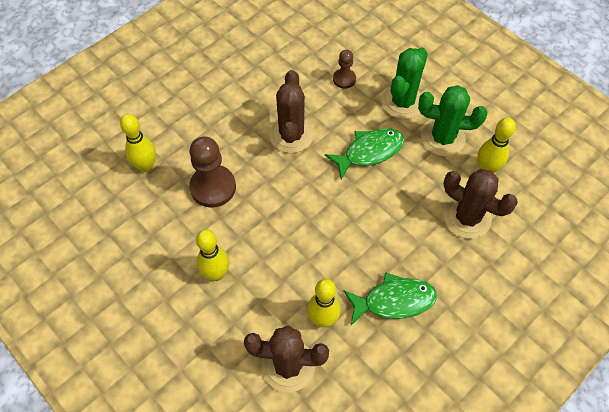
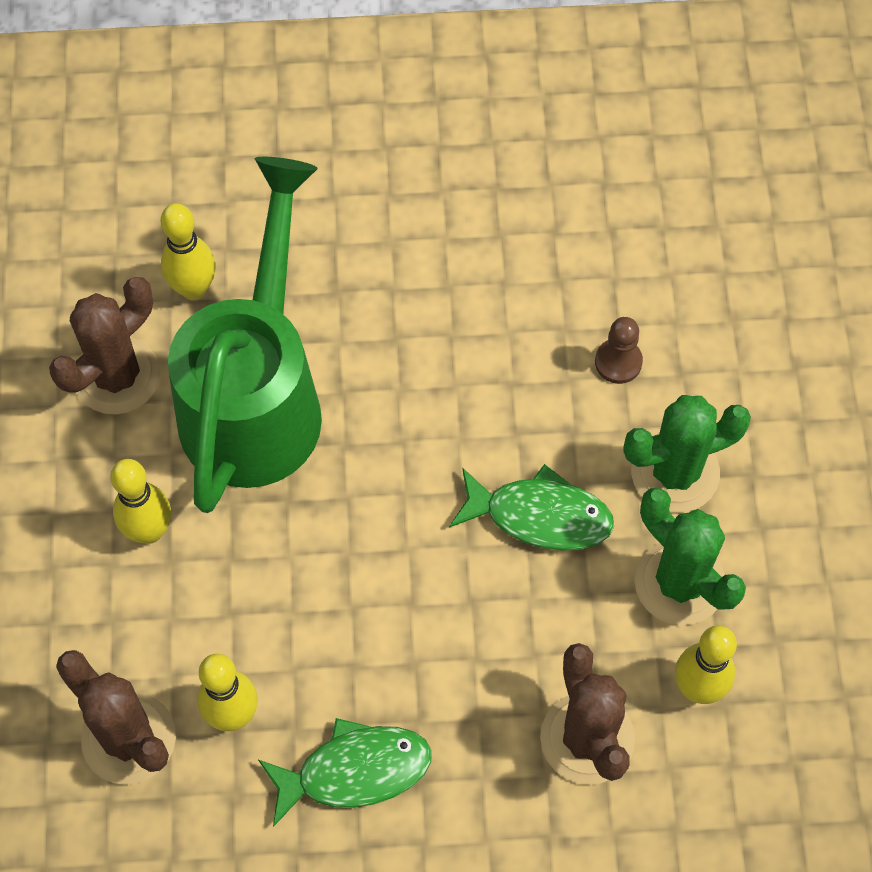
camera: 40 degrees right, 5 degrees up
(213, 187) = (257, 394): brown pawn -> green watering can
(291, 135) = (446, 397): brown cactus -> brown cactus (117, 376)
(394, 301) = (354, 771): green fish -> green fish turned 45 degrees counterclockwise

